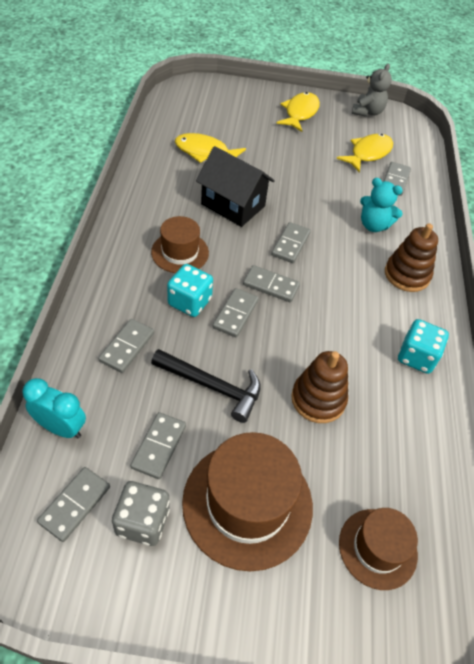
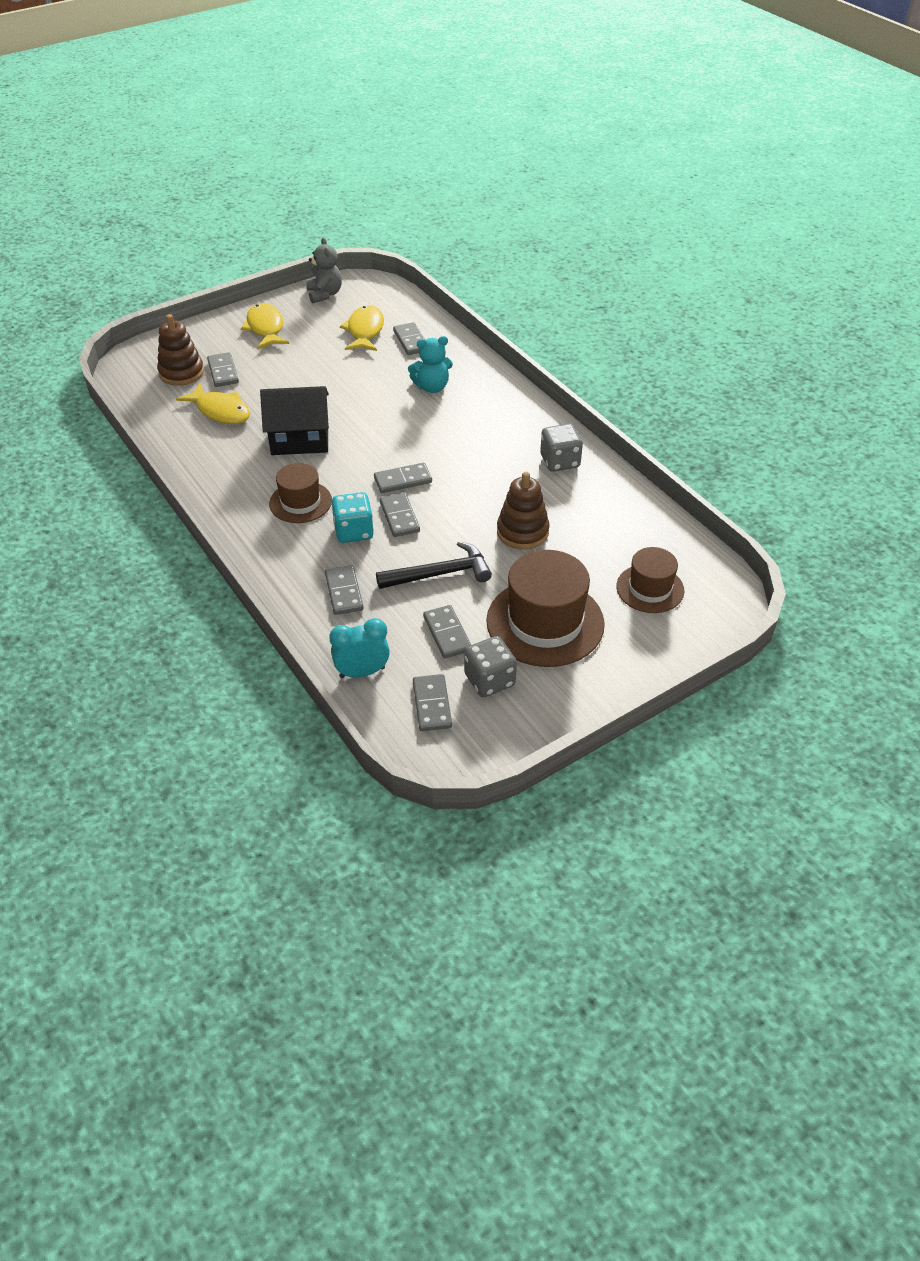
camera: 35 degrees left, 5 degrees down
(205, 152) = (221, 411): yellow fish -> yellow fish turned 120 degrees counterclockwise
(290, 244) = (383, 441): grey domino -> grey domino (223, 372)
(407, 275) = (495, 409): brown stacking toy -> brown stacking toy (181, 372)
(416, 357) = (560, 461): turquoise dice -> grey dice

